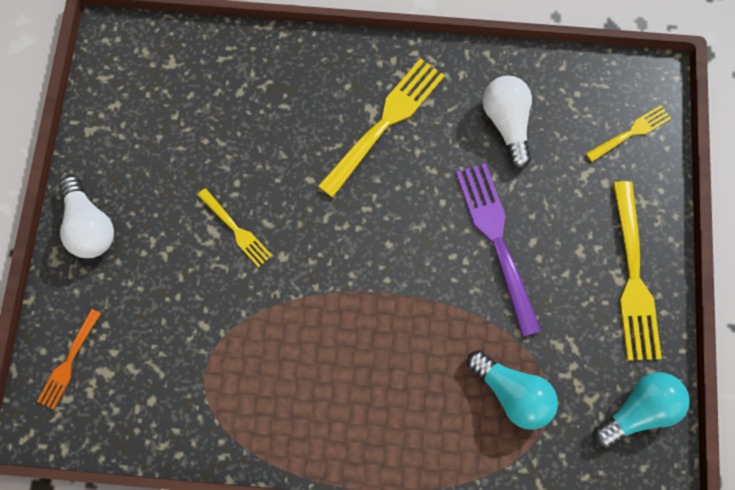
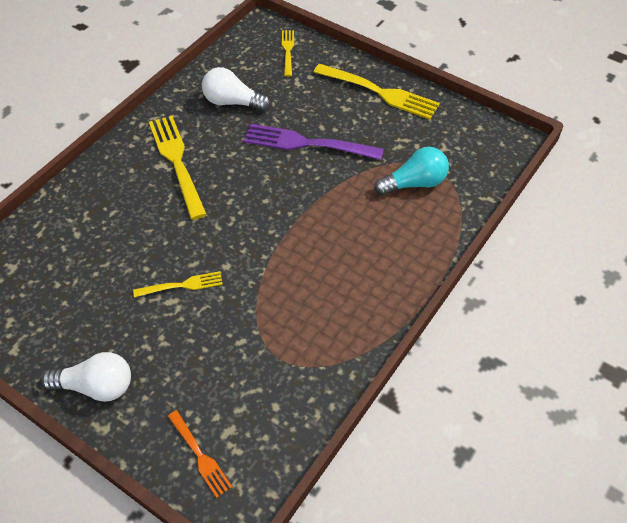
camera: 60 degrees left, 20 degrees down
(638, 410) = (464, 129): turquoise light bulb -> none

